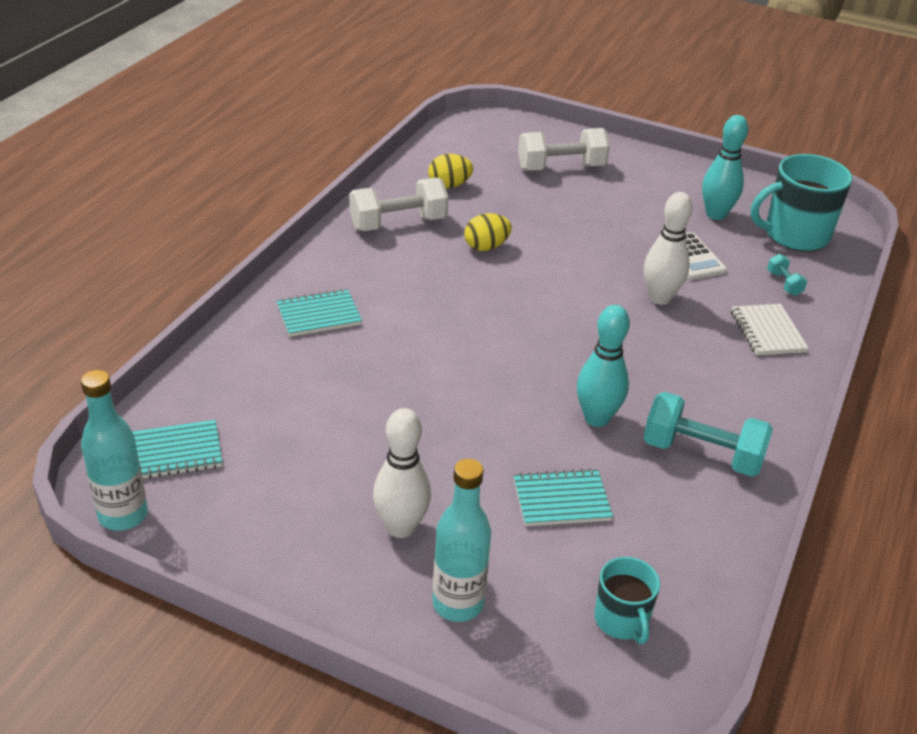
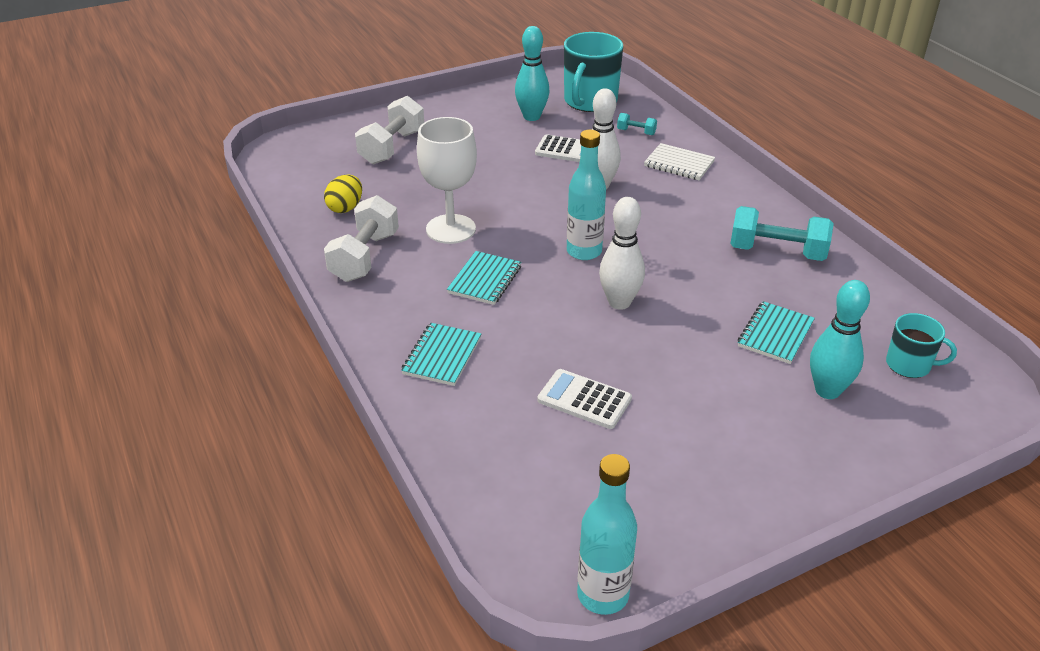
camera: 50 degrees left, 0 degrees up
(175, 452) = (546, 524): turquoise notebook -> turquoise notebook (485, 280)
(342, 413) = (584, 399): none -> white calculator
(401, 527) = (745, 427): white bowling pin -> white bowling pin (619, 302)
(457, 604) = (846, 435): turquoise bottle -> turquoise bottle (584, 251)
(486, 247) = (451, 229): yellow egg -> white goblet
(596, 418) = (703, 277): turquoise bowling pin -> turquoise bowling pin (827, 391)
(702, 454) = (777, 252): turquoise dumbbell -> turquoise dumbbell turned 45 degrees clockwise

